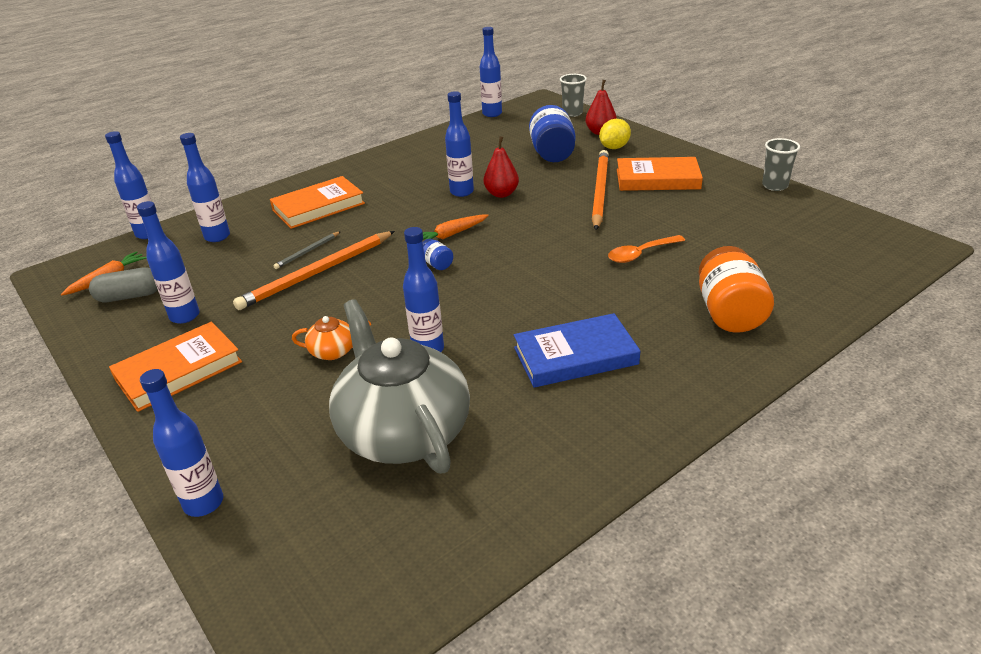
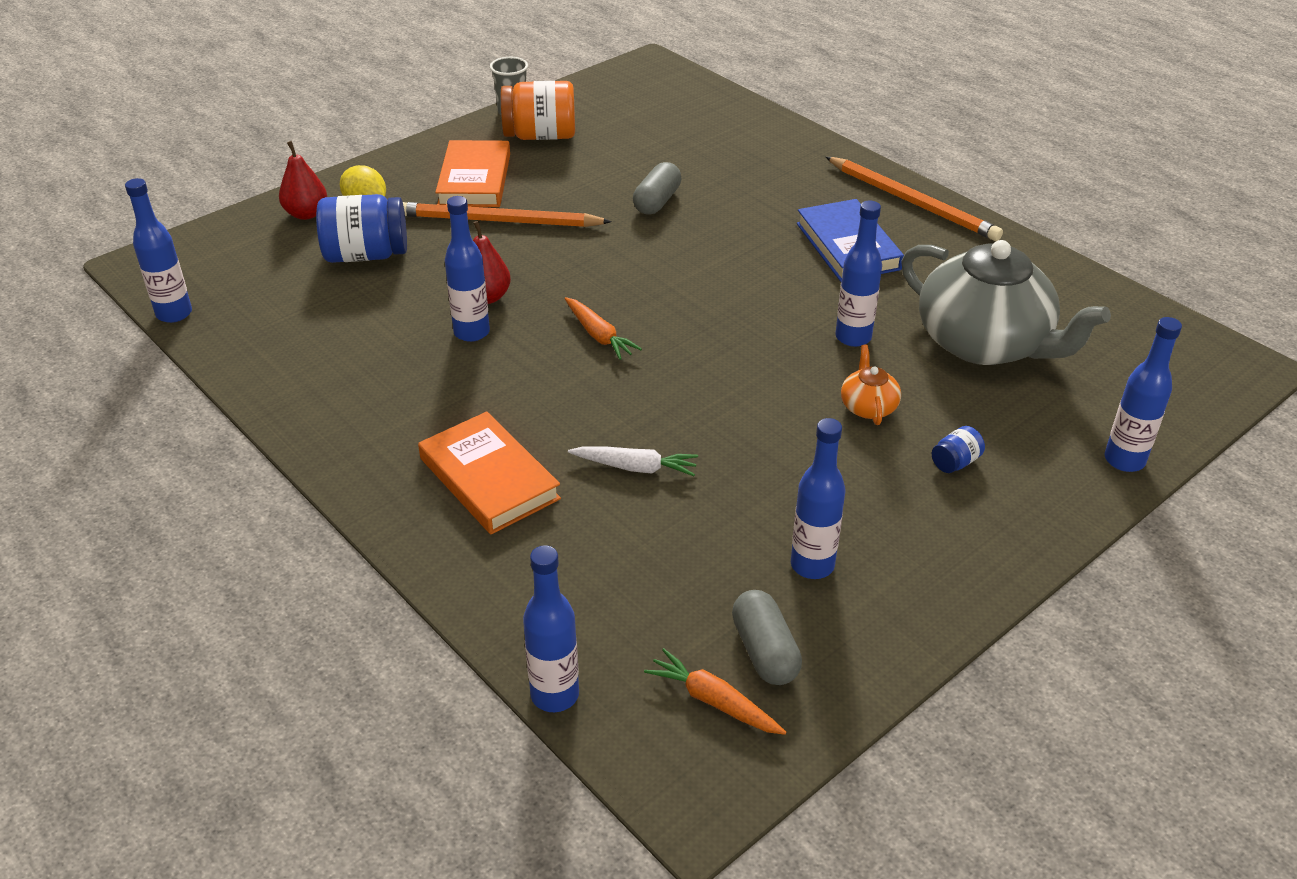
camera: 95 degrees left, 5 degrees up
(179, 370) = (931, 537): orange book -> none
(217, 237) = (577, 587): blue bottle -> none
(307, 252) = (635, 467): grey pencil -> white carrot
(317, 273) = (695, 448): orange pencil -> orange pencil (912, 202)
(403, 431) = (984, 343): grey teapot -> grey teapot turned 105 degrees counterclockwise
(437, 264) = (674, 343): blue jar -> blue jar (955, 462)
(572, 113) = (218, 235): grey cup -> none
(640, 254) = (657, 201): orange spoon -> grey capsule
(729, 313) = (767, 163): orange jar -> orange jar (540, 136)

